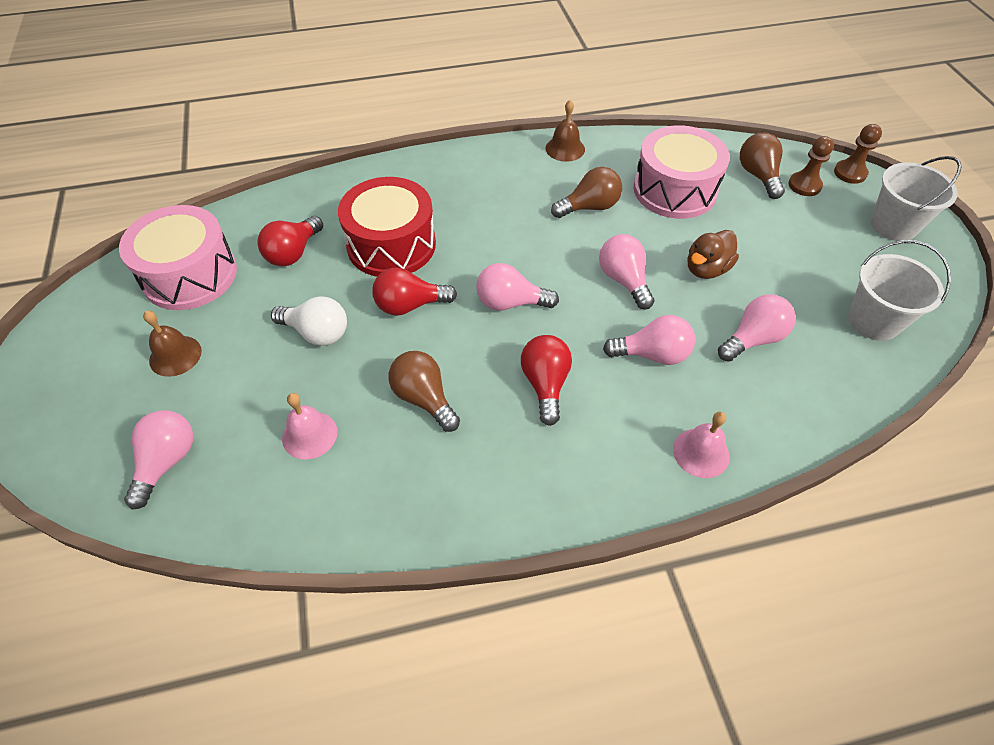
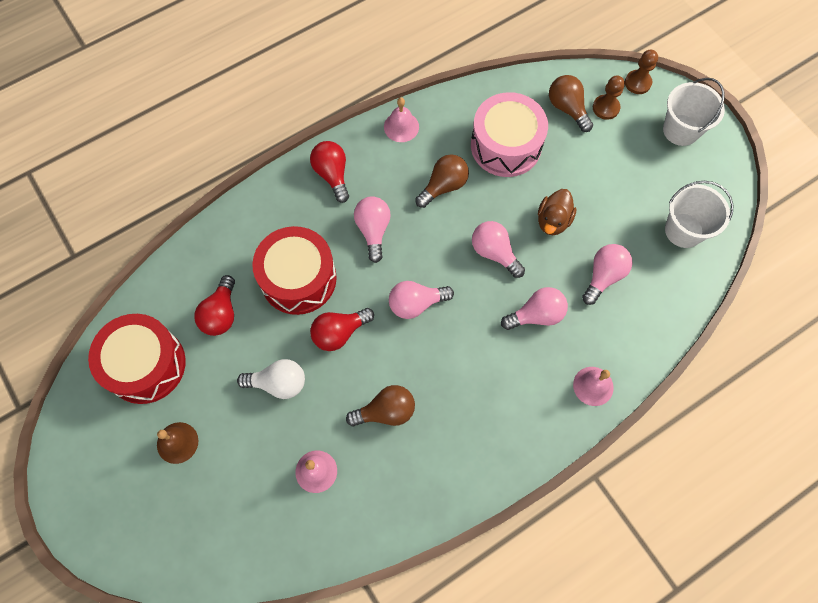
camera: 20 degrees left, 15 degrees up
(167, 462) = (222, 531): pink light bulb -> pink light bulb (373, 230)
(190, 275) = (145, 365): pink drum -> red drum
(424, 398) = (386, 411): brown light bulb -> brown light bulb turned 135 degrees clockwise
(545, 384) = (469, 368): red light bulb -> red light bulb (332, 175)
(565, 148) = (401, 127): brown bell -> pink bell

